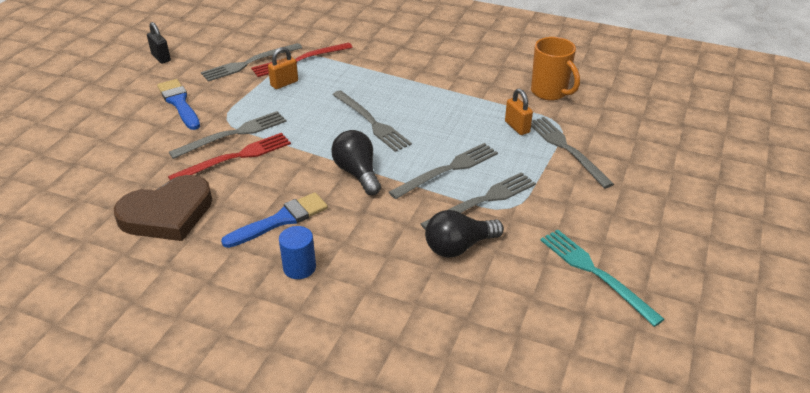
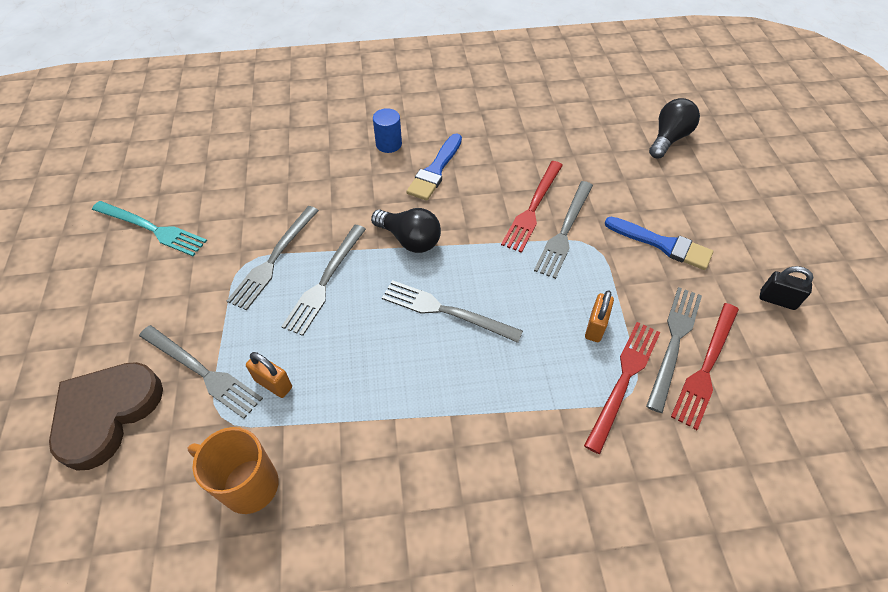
camera: 150 degrees right, 15 degrees up
(167, 214) = (524, 141): brown heart -> brown heart (106, 414)
(247, 50) = (706, 367): none -> red fork
(459, 247) = (276, 206): black light bulb -> black light bulb (668, 139)

